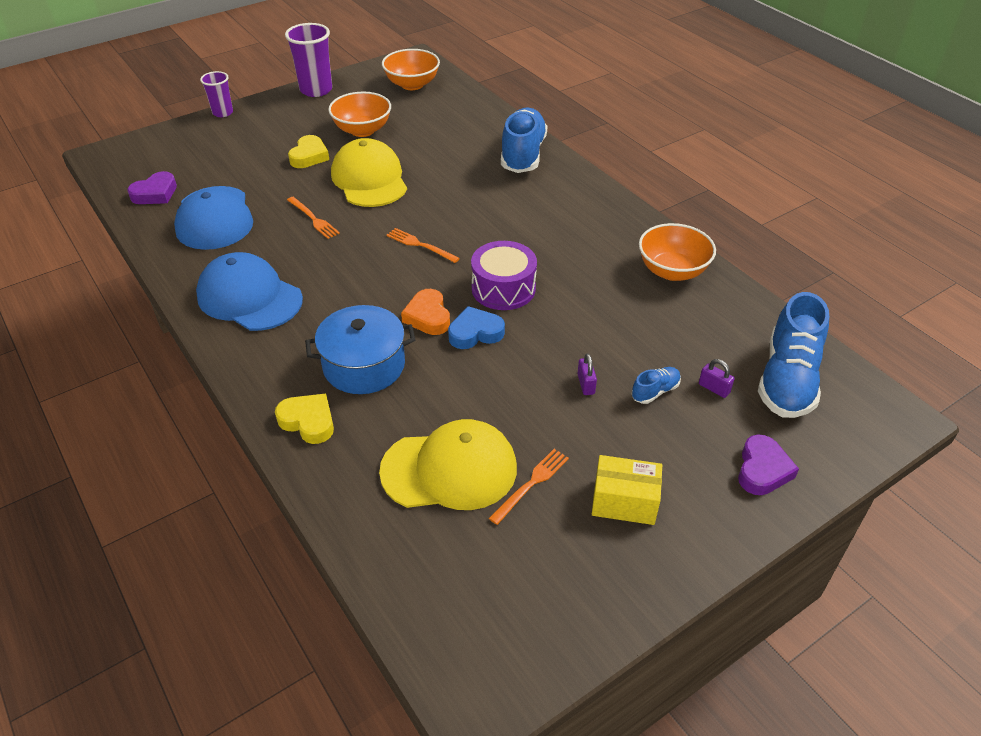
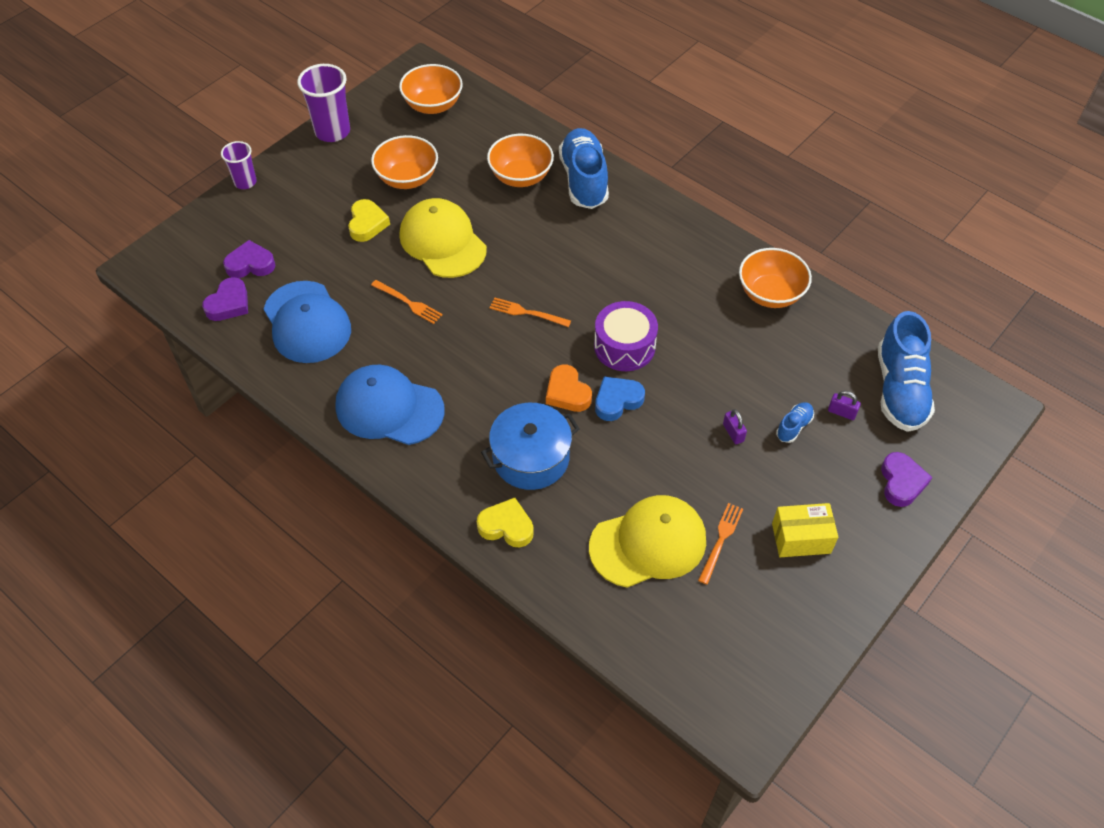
camera: 15 degrees left, 10 degrees up
(191, 169) = (250, 264): none -> purple heart
(465, 144) = (521, 176): none -> orange bowl

